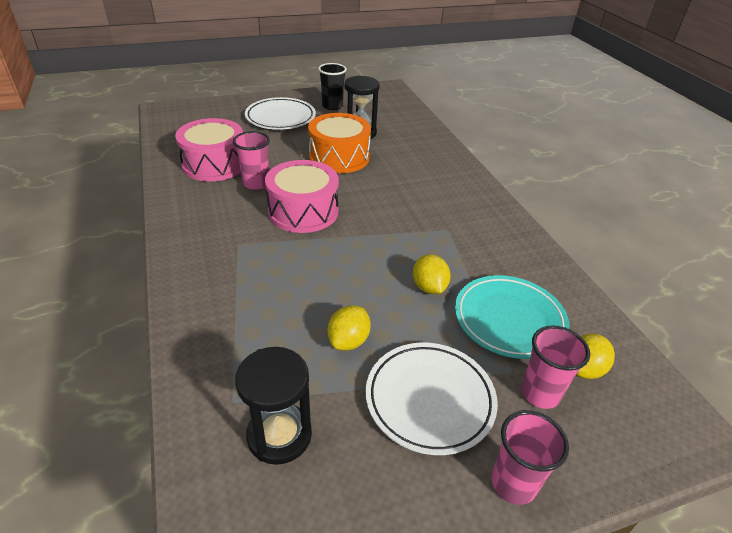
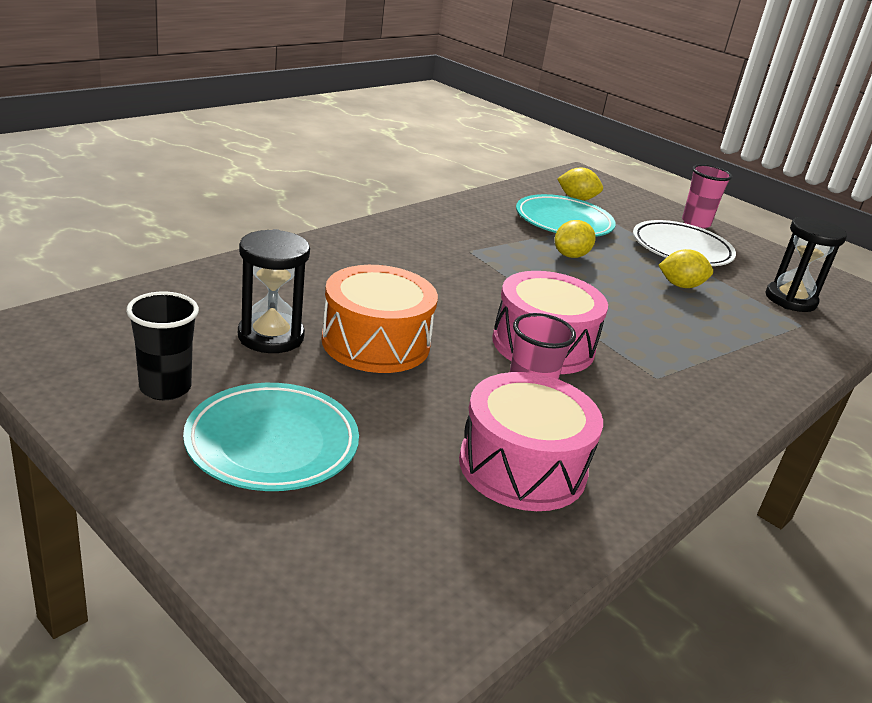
camera: 120 degrees left, 10 degrees down
(280, 118) = (272, 443): white plate -> turquoise plate
(540, 393) = (620, 213): pink cup -> none

